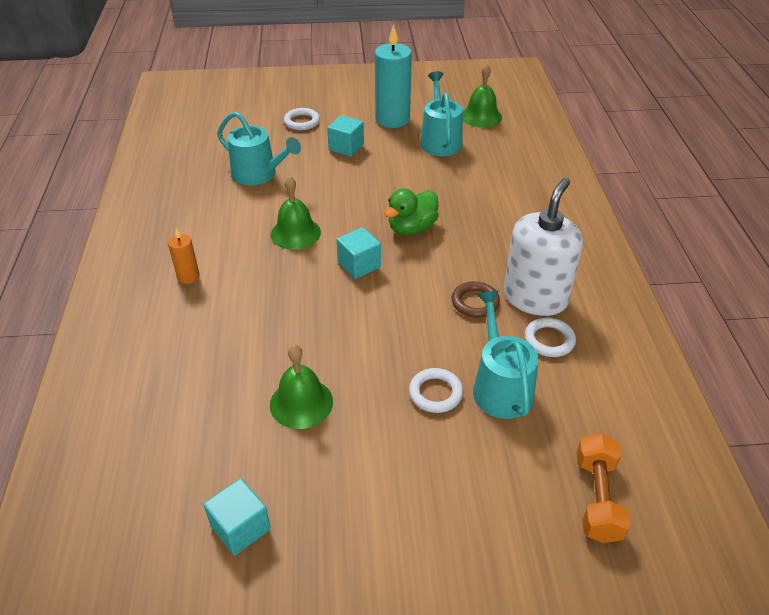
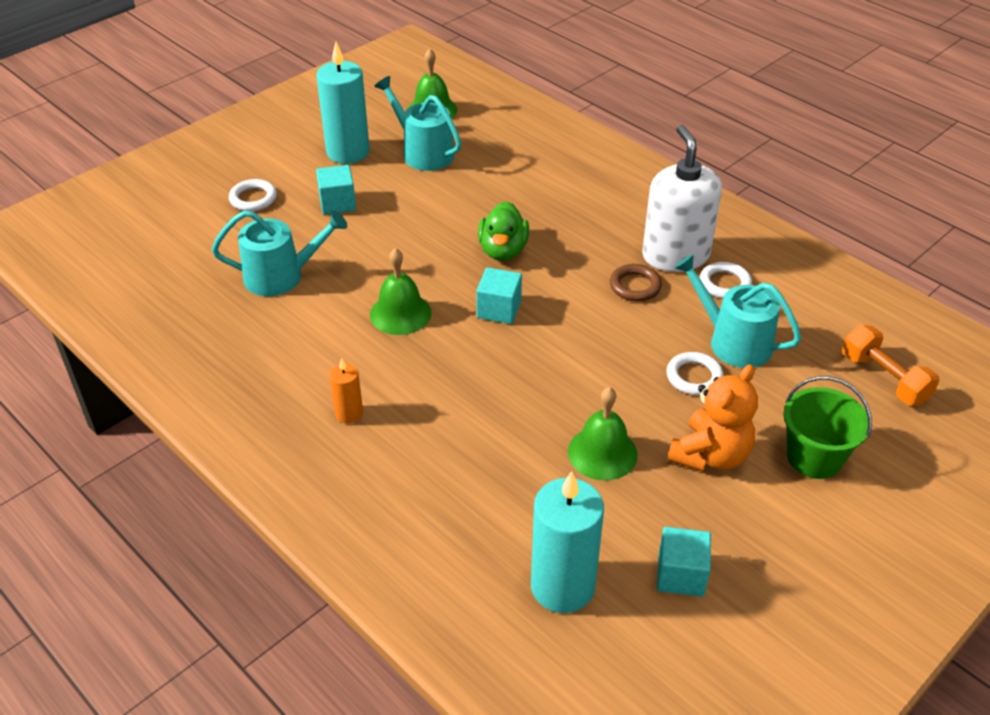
camera: 40 degrees left, 0 degrees up
(159, 473) = (562, 586): none -> turquoise candle
(373, 458) = (710, 455): none -> orange teddy bear
(452, 518) = (814, 457): none -> green bucket

